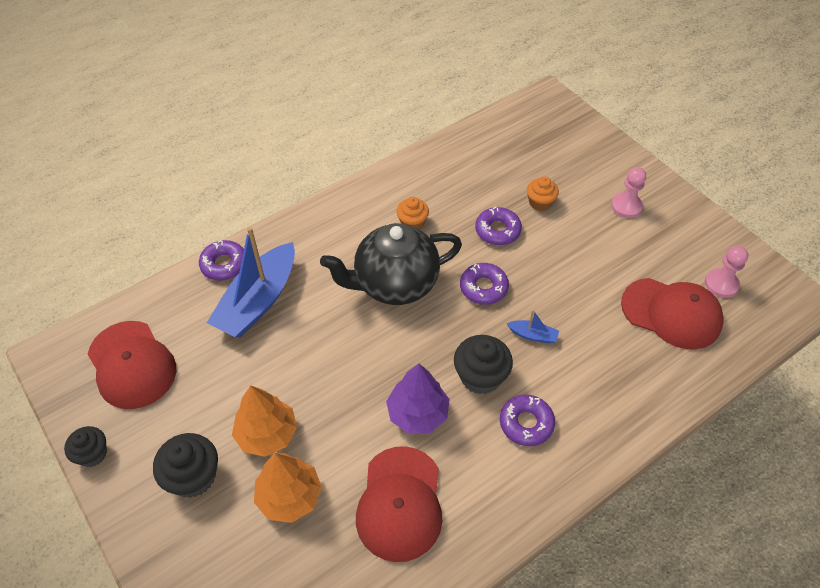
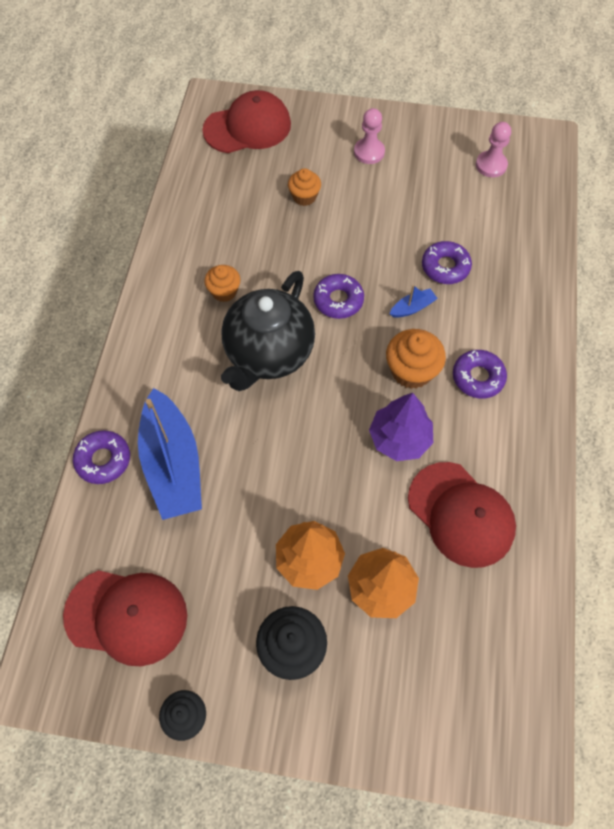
camera: 45 degrees left, 10 degrees up
(480, 376) = (411, 371): black cupcake -> orange cupcake
(497, 230) = (298, 245): purple donut -> purple donut (445, 267)
(671, 313) = (483, 213): red cap -> red cap (247, 127)

